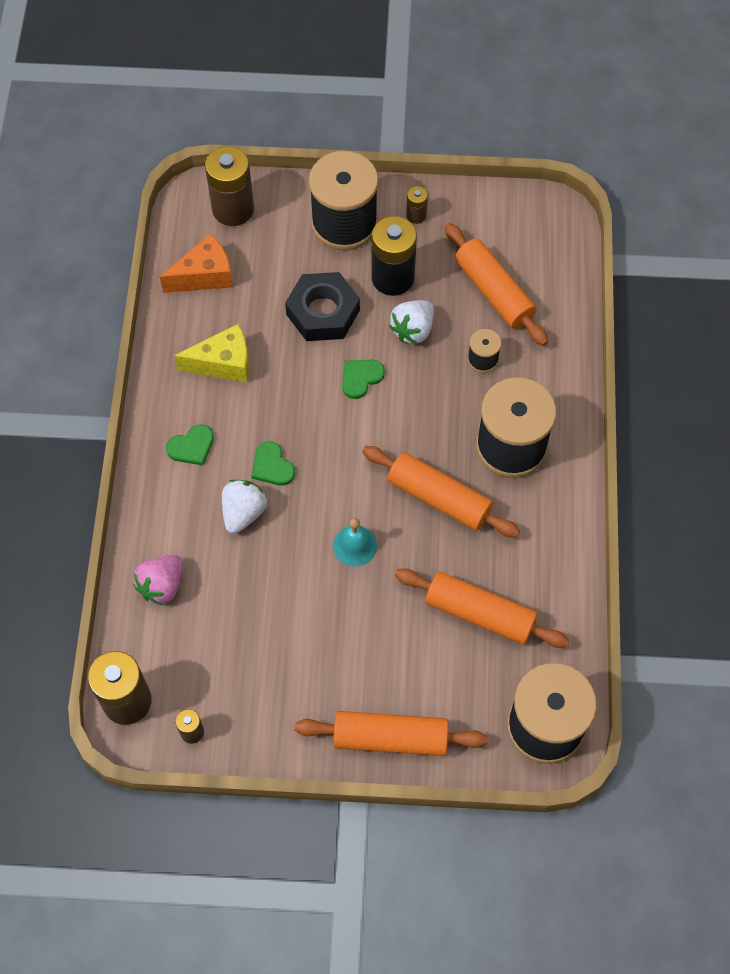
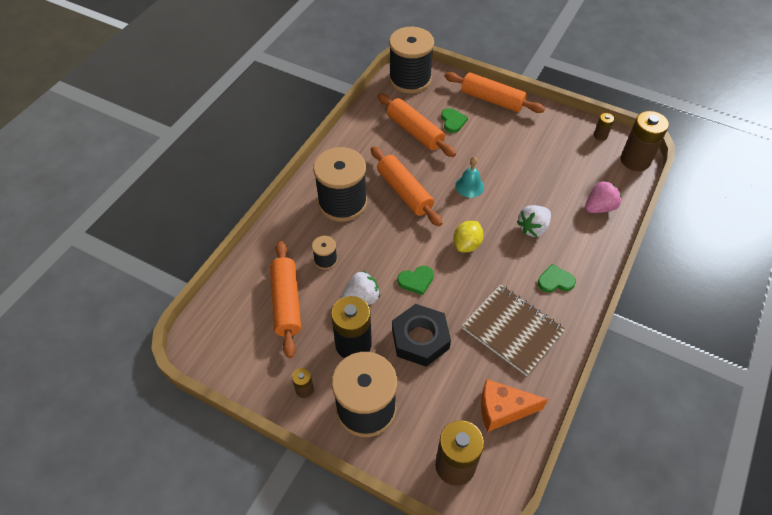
camera: 155 degrees left, 10 degrees down
(223, 363) = (512, 330): yellow cheese -> brown notebook
(272, 466) = (503, 248): green heart -> green heart (453, 121)
(320, 452) = (467, 244): none -> yellow lemon

